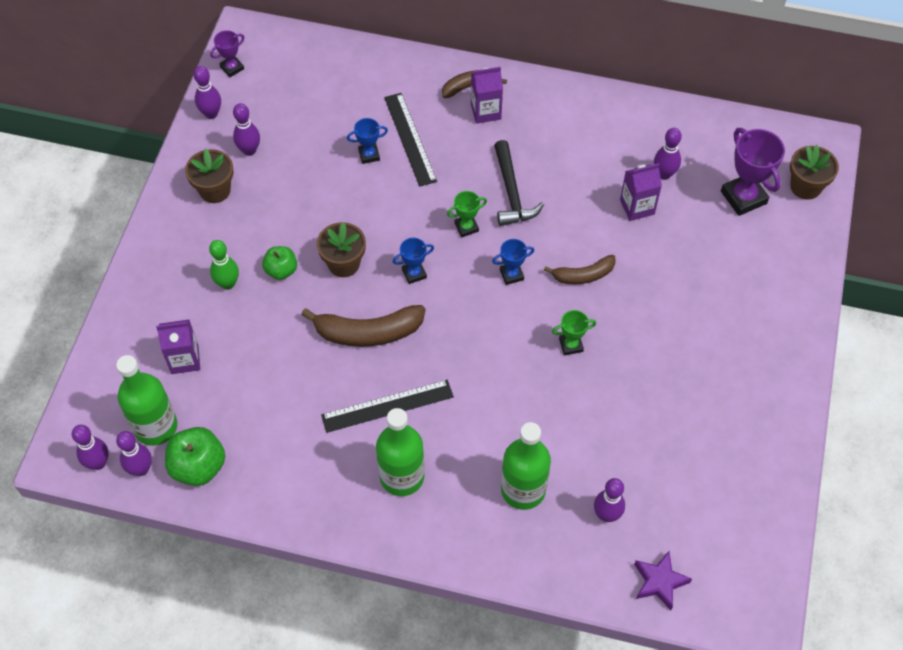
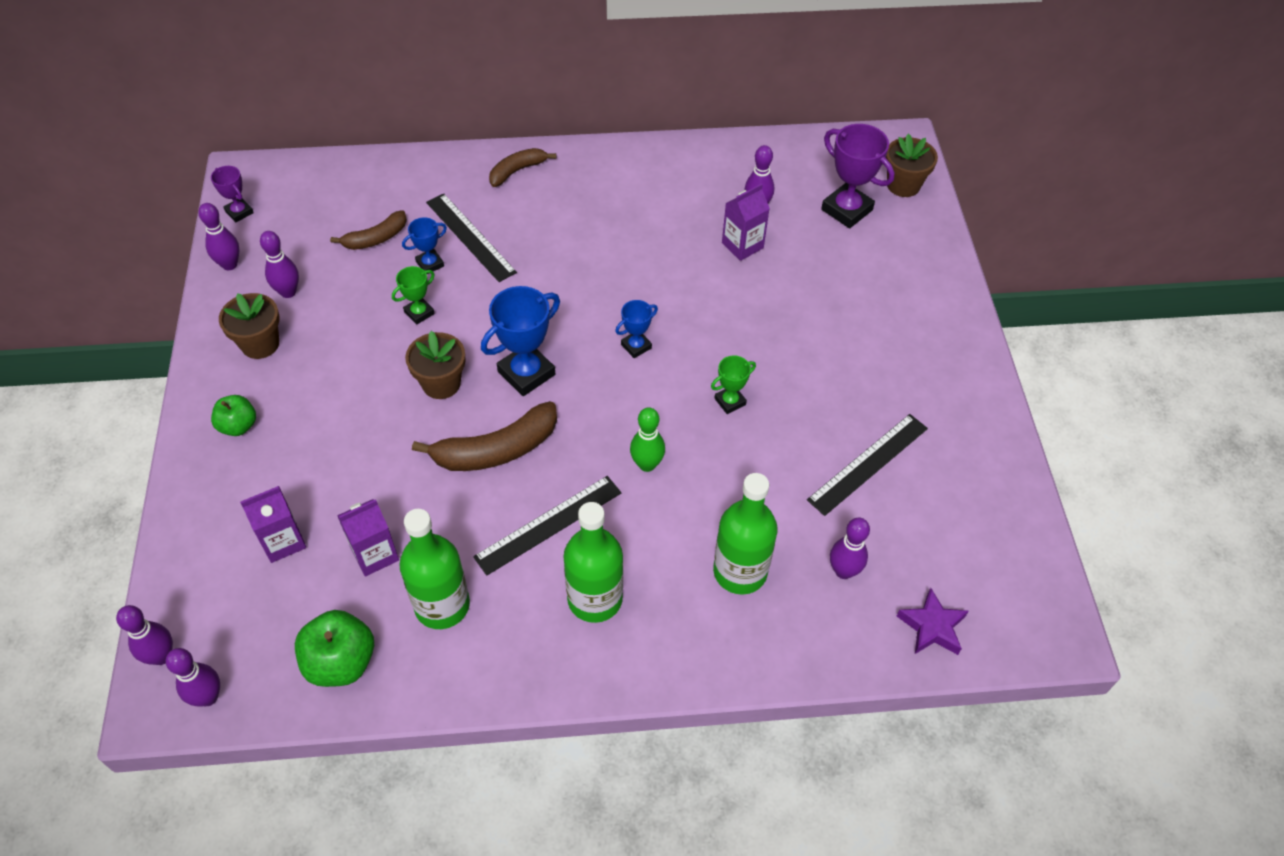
camera: 20 degrees left, 5 degrees down
(141, 469) = (267, 687): purple bowling pin -> purple bowling pin (161, 656)
(156, 427) = (270, 630): green bottle -> green bottle (442, 605)
(228, 283) = (309, 441): green bowling pin -> green bowling pin (647, 464)
(232, 68) = (239, 212): purple trophy -> purple trophy turned 75 degrees counterclockwise
(281, 270) = (369, 410): green apple -> green apple (238, 426)
(414, 273) = (526, 373): blue trophy -> blue trophy, size x1.82
(466, 227) = (567, 310): green trophy -> green trophy (419, 313)
(485, 111) = (544, 191): purple carton -> purple carton (375, 554)
(511, 192) = (603, 263): black hammer -> none
(583, 275) = (714, 327): brown banana -> brown banana (376, 238)
(664, 432) = (868, 463): none -> black ruler

